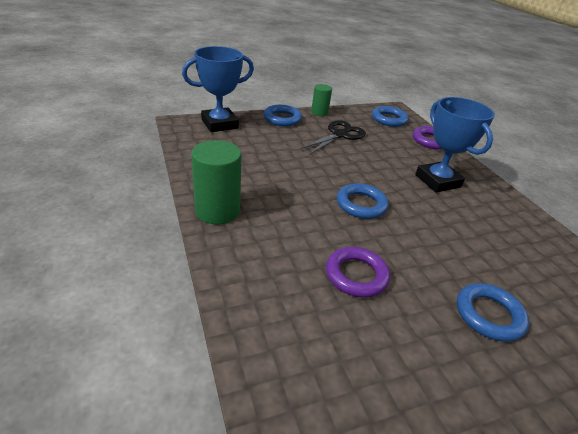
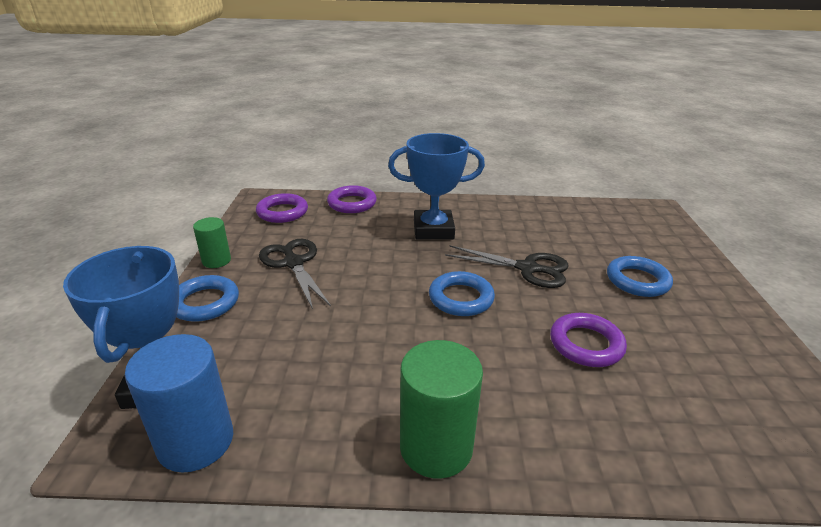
camera: 65 degrees left, 5 degrees down
(191, 141) = (196, 441): none -> blue cylinder
(389, 119) = (282, 212): blue ring -> purple ring
(434, 236) = (527, 268): none -> black scissors

